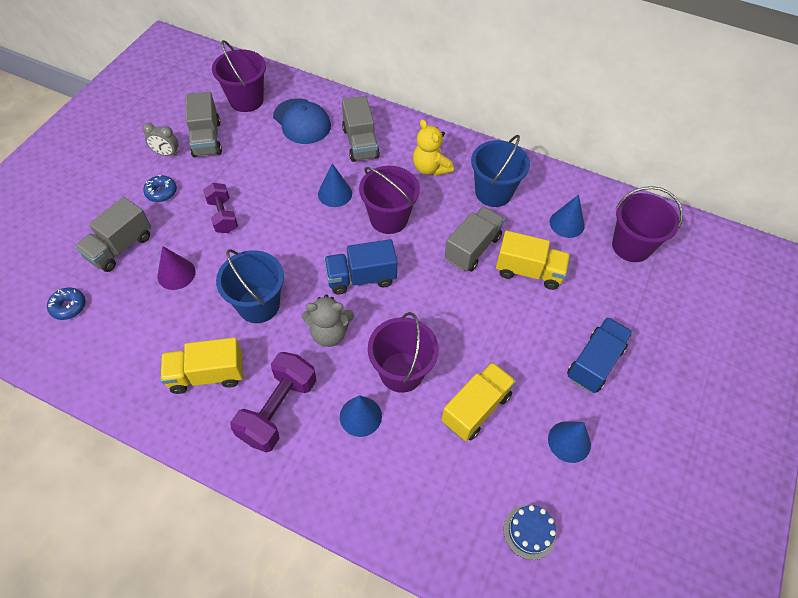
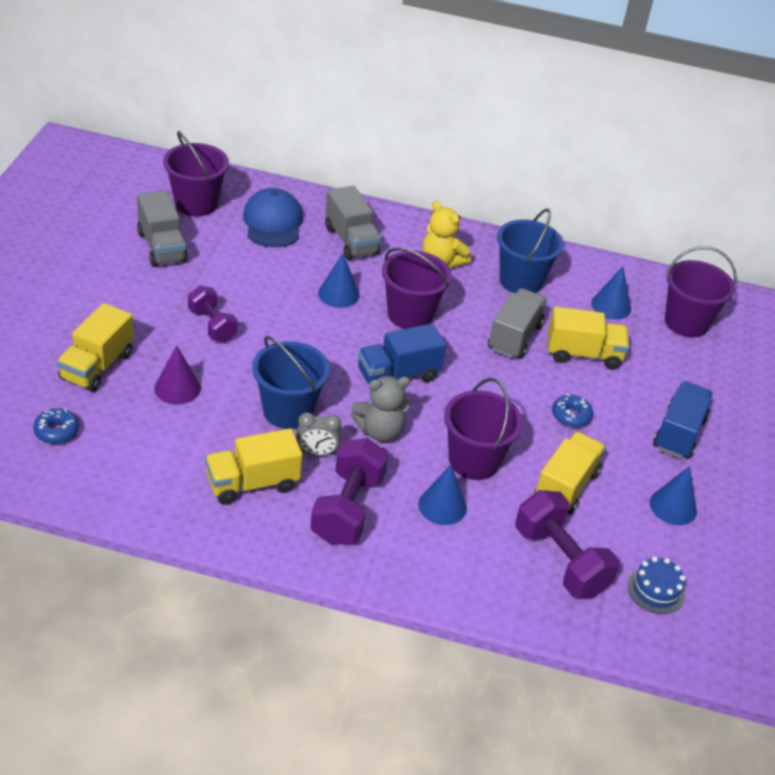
camera: 15 degrees left, 15 degrees down
(120, 247) = (97, 366): grey truck -> yellow truck
(161, 192) = (126, 306): blue donut -> blue donut (571, 416)
(166, 153) = (117, 265): grey clock -> grey clock (316, 453)
(302, 121) = (273, 222): blue cap -> blue cap turned 135 degrees counterclockwise
(449, 488) = (560, 561): none -> purple dumbbell

